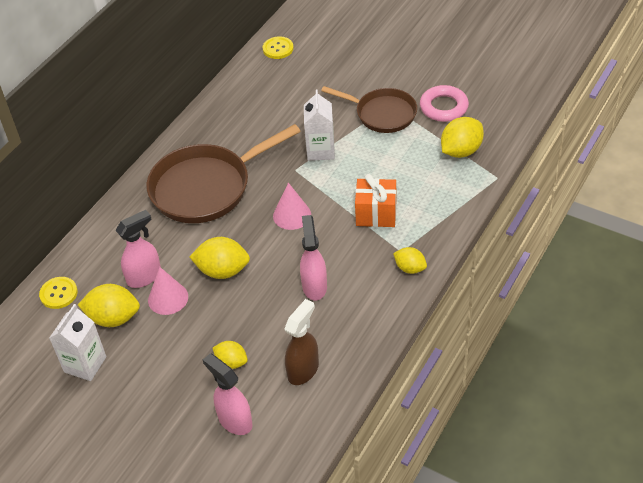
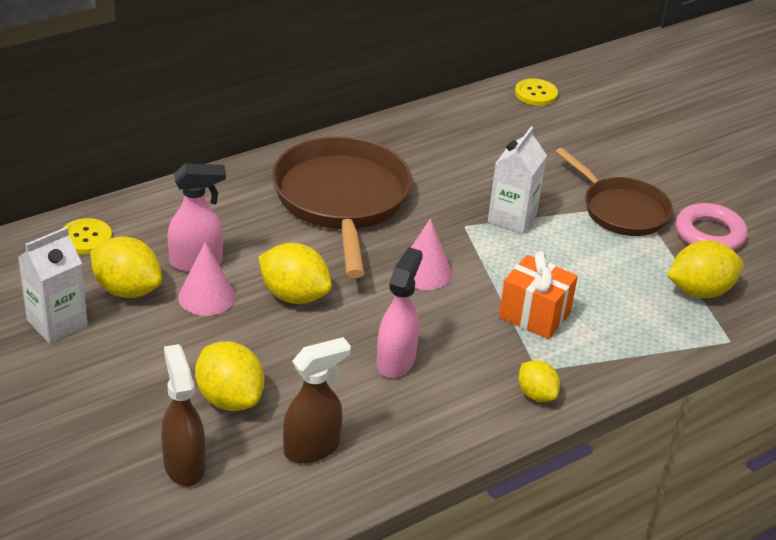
camera: 20 degrees right, 10 degrees down
(207, 187) = (342, 201): brown pan -> brown pan turned 90 degrees clockwise
(231, 362) = (229, 399): yellow lemon -> yellow lemon, size x1.64
(234, 420) = (184, 465): pink spray bottle -> brown spray bottle

